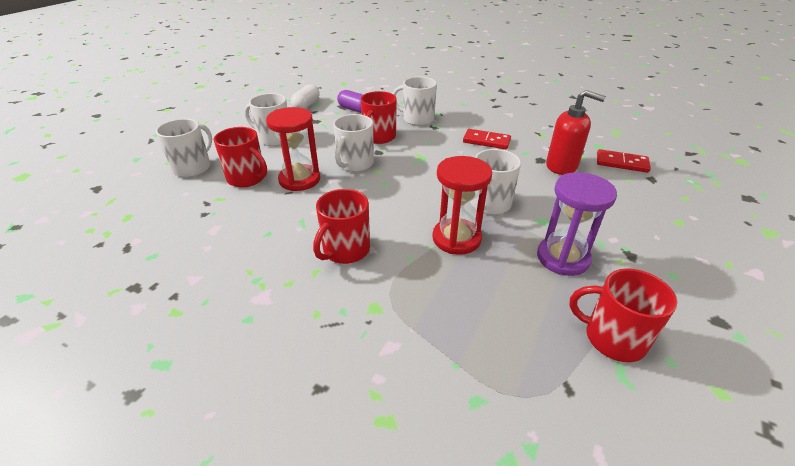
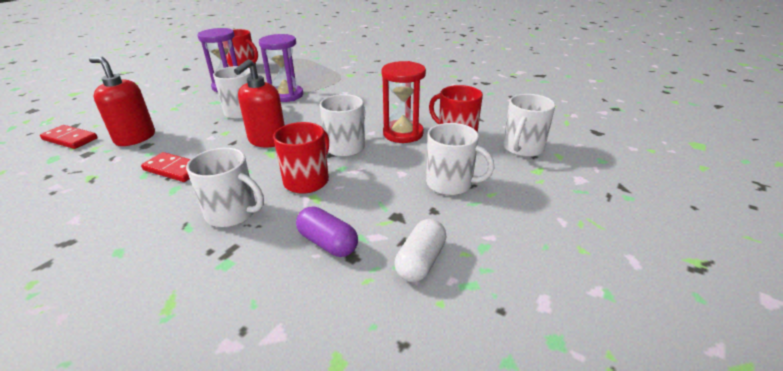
camera: 175 degrees left, 5 degrees down
(345, 250) = (363, 92): red mug -> none
(432, 168) = (267, 140): none -> red soap dispenser
(456, 238) = (286, 95): red hourglass -> purple hourglass

